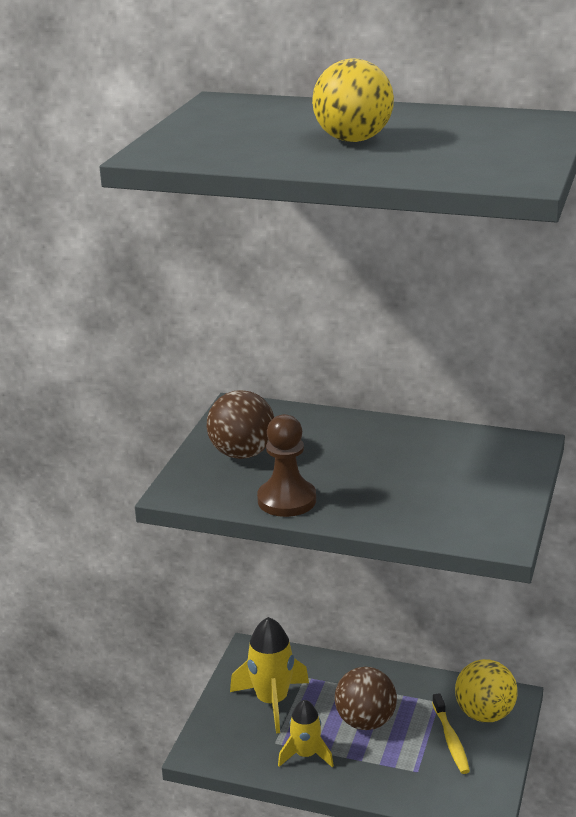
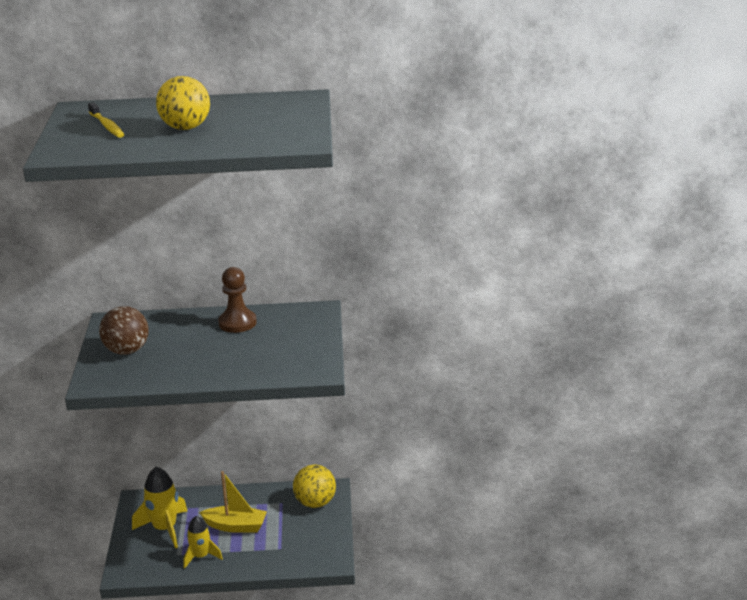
camera: 20 degrees left, 0 degrees up
(287, 500) = (171, 375): brown pawn -> brown pawn (237, 323)
(365, 721) = (235, 526): brown ball -> yellow boat
(451, 740) = (297, 524): yellow toothbrush -> yellow toothbrush (107, 126)

